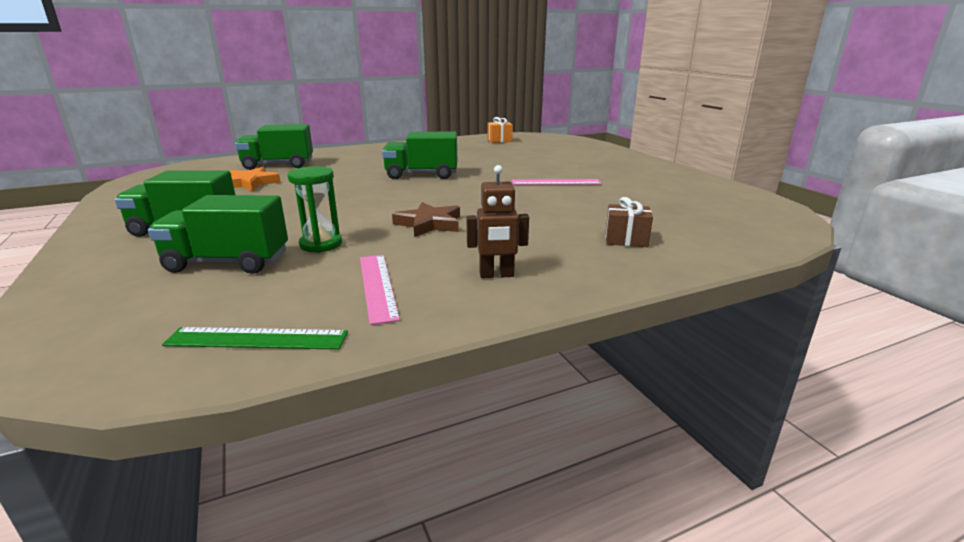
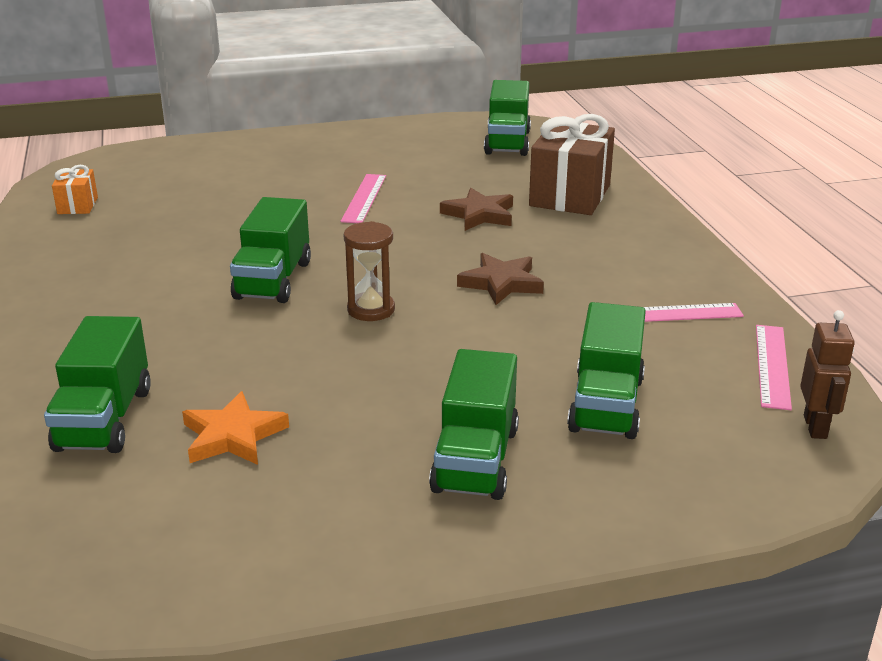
camera: 80 degrees left, 5 degrees up
(257, 339) = (772, 365): green ruler -> pink ruler
(321, 244) = (557, 348): green hourglass -> none
(384, 195) = (371, 309): none -> brown hourglass
(496, 275) = (647, 259): brown robot -> brown robot (815, 427)
(553, 212) = (479, 214): none -> brown star
(626, 240) = (570, 195): brown gift -> brown gift, size x2.04
(727, 212) = (507, 142): none -> green truck

